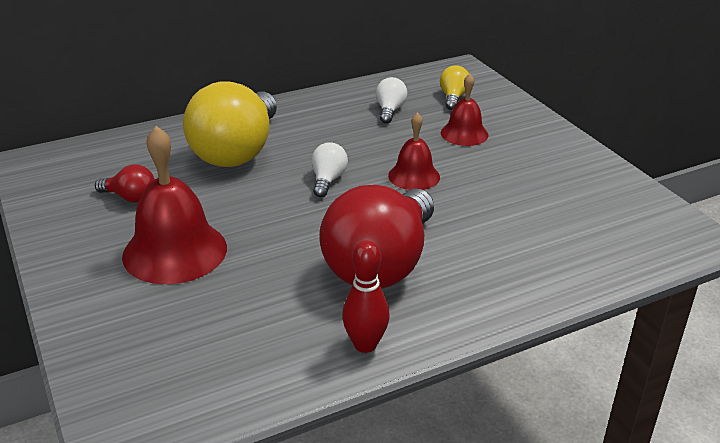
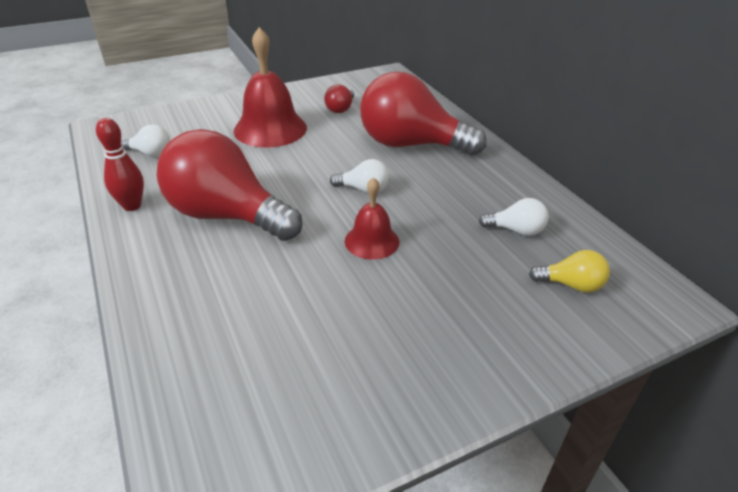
camera: 90 degrees right, 5 degrees up
(228, 356) = (150, 153): none -> white light bulb
(237, 152) = (410, 145): yellow light bulb -> red light bulb
(464, 134) = (473, 286): red bell -> none

